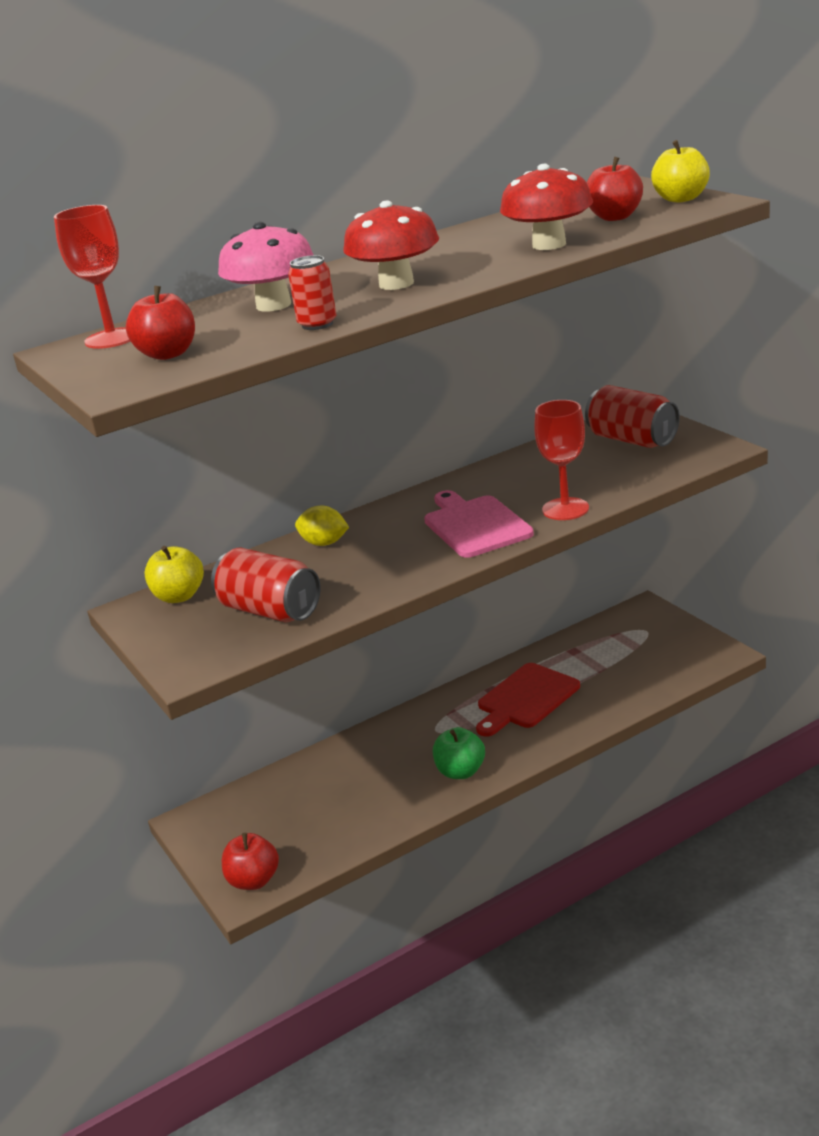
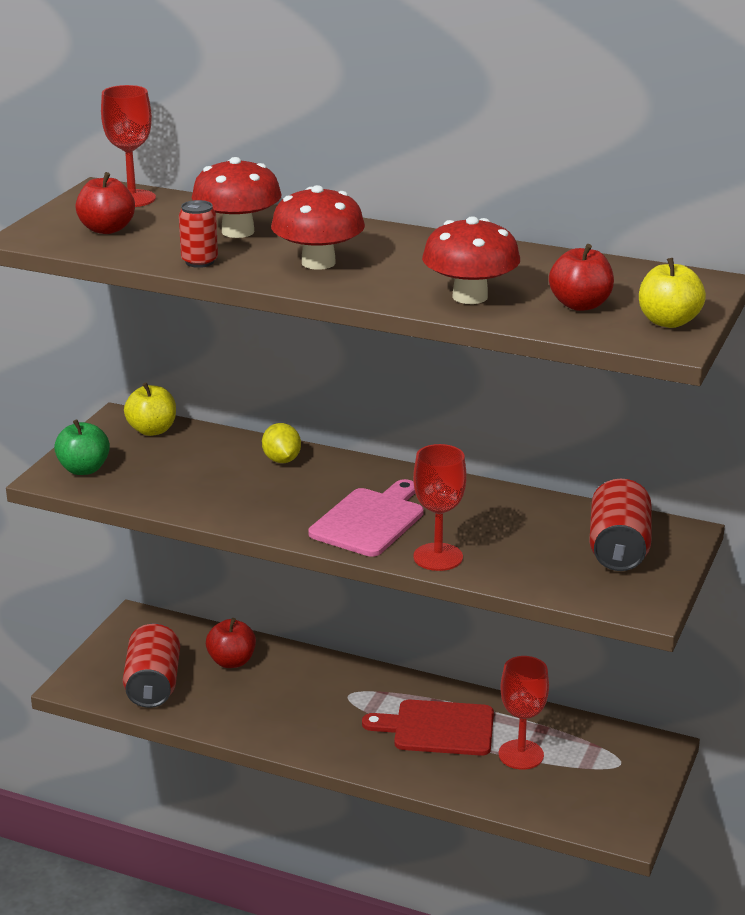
camera: 50 degrees right, 0 degrees up
(254, 880) = (91, 682): red apple -> red apple (231, 661)
(270, 611) = (157, 477): red can -> red can (153, 685)
(273, 305) = (238, 231): pink mushroom -> red mushroom
(460, 771) = (301, 732): green apple -> green apple (84, 469)
(595, 670) = (521, 755): none -> red goblet

